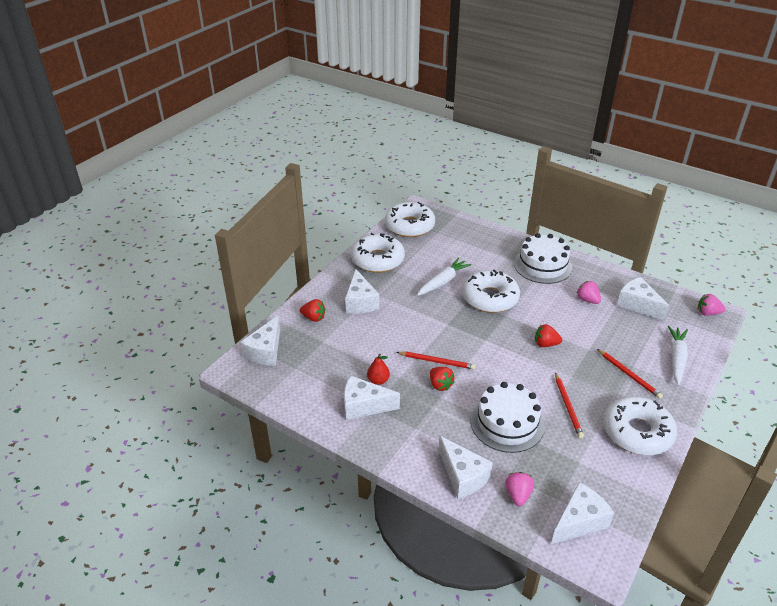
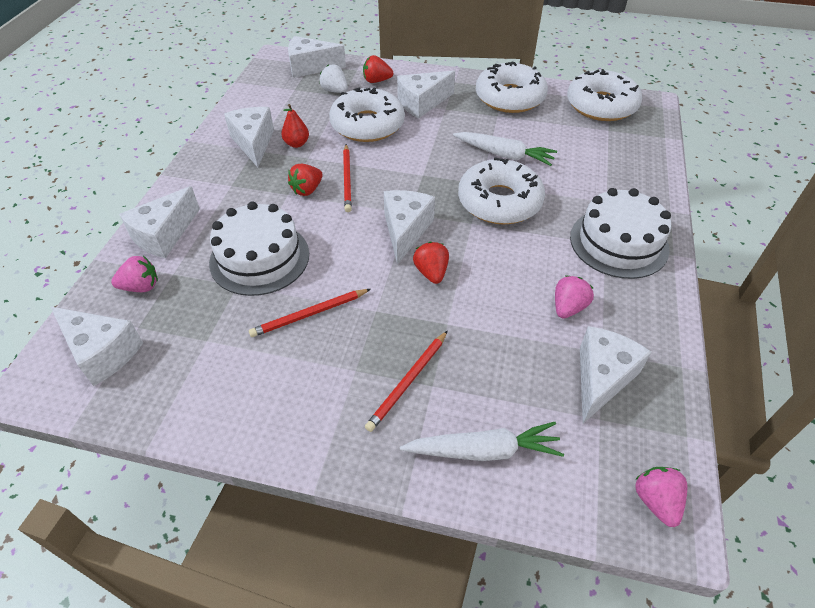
camera: 70 degrees right, 10 degrees up
(313, 318) = (376, 81): red strawberry -> red strawberry turned 90 degrees clockwise
(313, 344) = (335, 91): none -> white strawberry
(503, 346) = (405, 231): none -> white cheese
(637, 432) = (280, 404): white donut -> white donut (367, 125)

